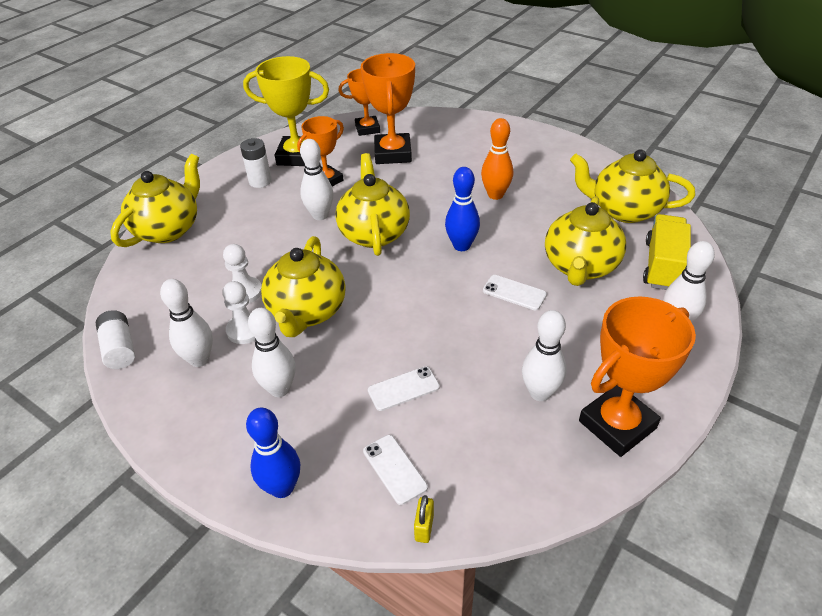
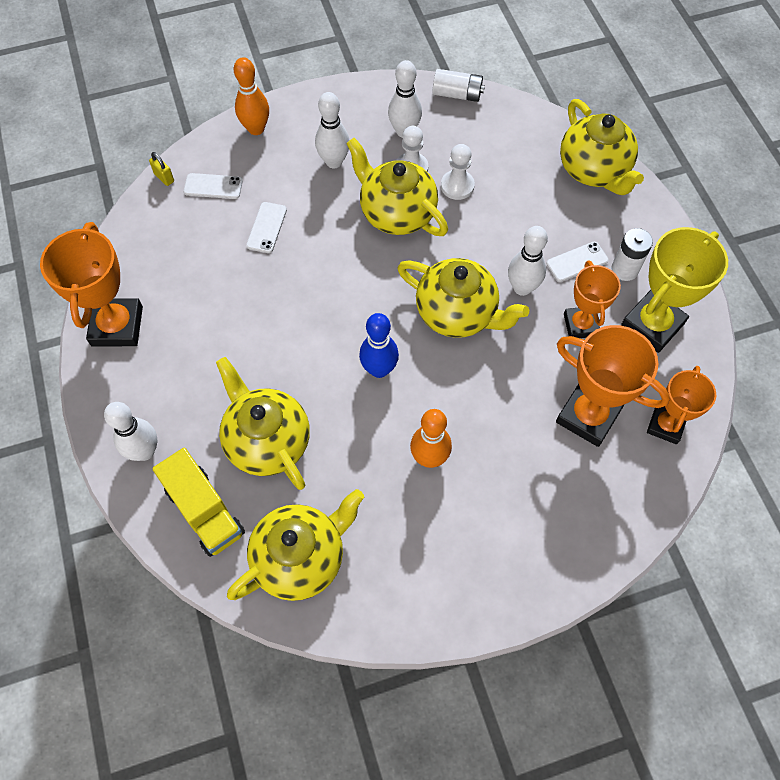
camera: 125 degrees right, 20 degrees up
(282, 487) = (256, 129): blue bowling pin -> orange bowling pin
(514, 293) = (287, 364): white phone -> white phone (577, 262)
(540, 393) = (184, 302): white bowling pin -> none

